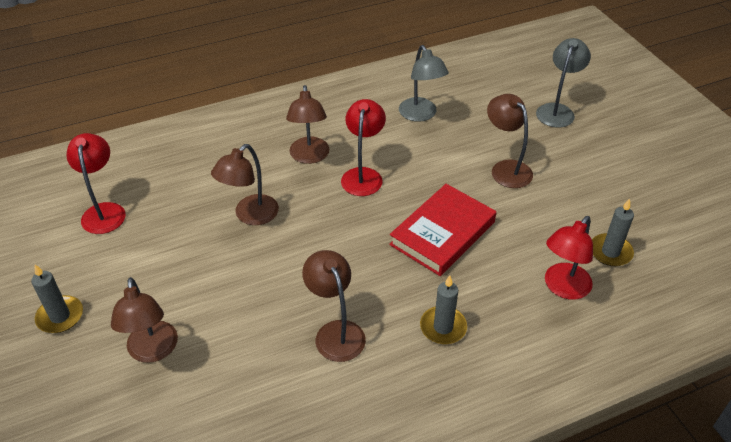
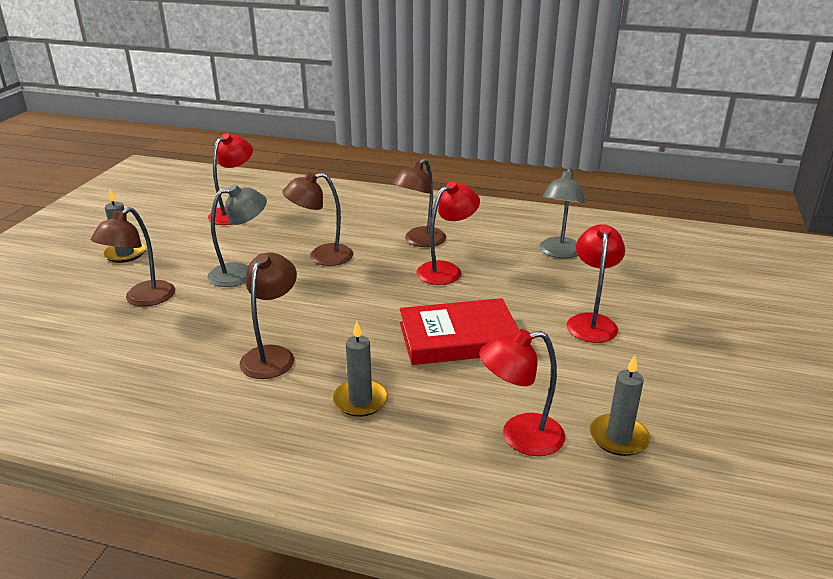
camera: 40 degrees right, 15 degrees down
(506, 168) = (591, 322): brown lamp -> red lamp
(557, 110) = (715, 303): grey lamp -> grey lamp (241, 273)

